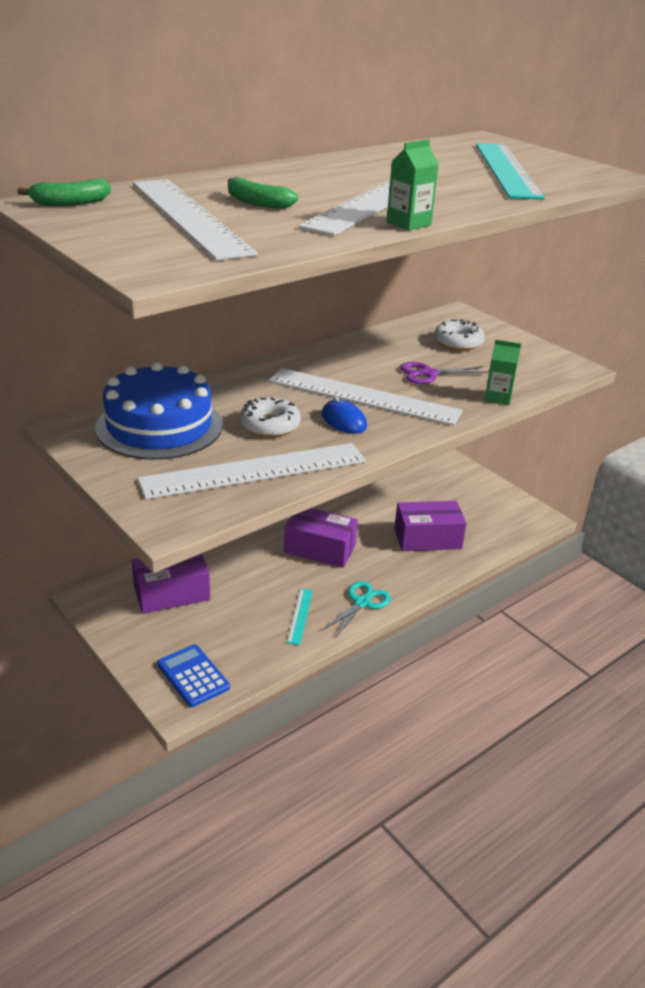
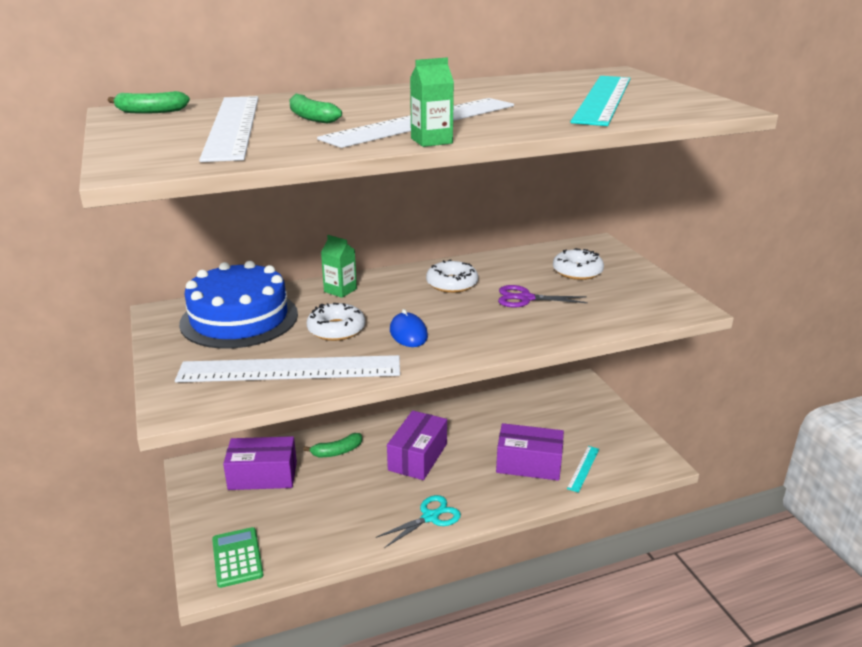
camera: 20 degrees right, 5 degrees down
(193, 676) = (237, 557): blue calculator -> green calculator
(236, 557) = (337, 452): none -> green banana
(300, 616) = (364, 519): turquoise ruler -> turquoise ruler (583, 468)
(320, 549) = (418, 457): purple box -> purple box turned 75 degrees clockwise
(349, 366) = (452, 284): none -> white donut
(363, 396) = (445, 312): white ruler -> none
(498, 397) = (581, 329): green carton -> green carton (340, 290)

